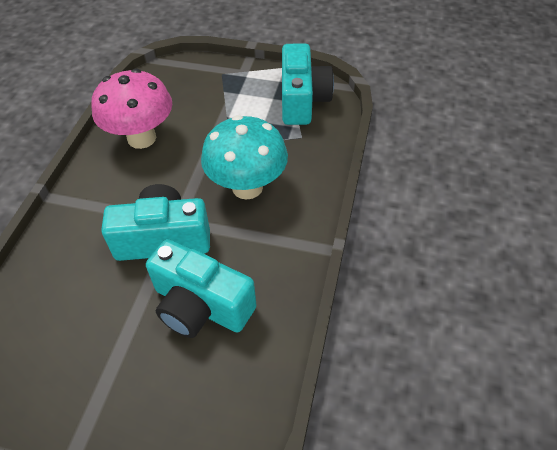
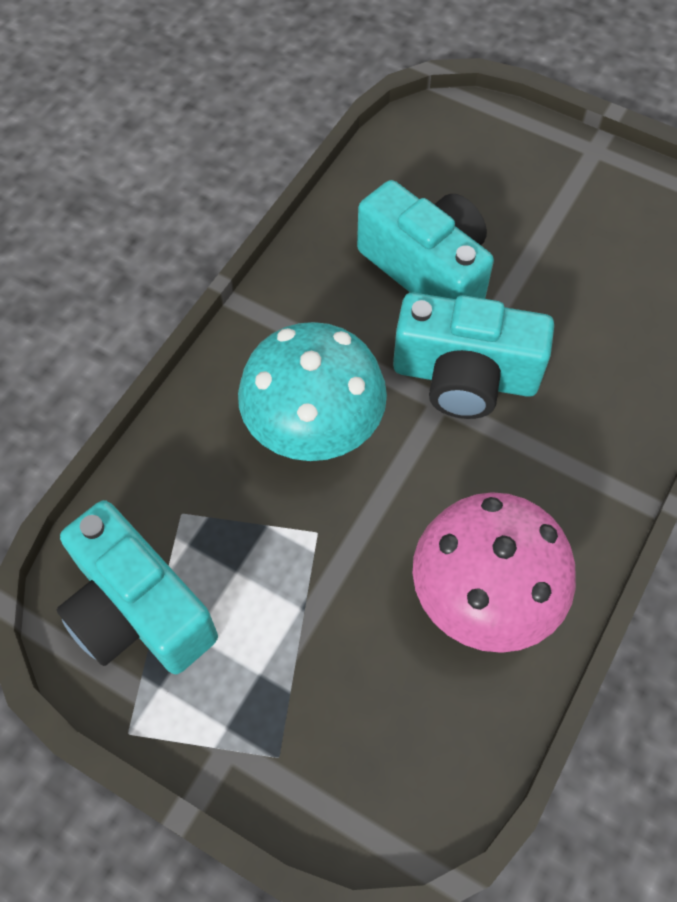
camera: 165 degrees left, 10 degrees up
(302, 100) = (137, 610): turquoise camera -> turquoise camera turned 60 degrees counterclockwise

